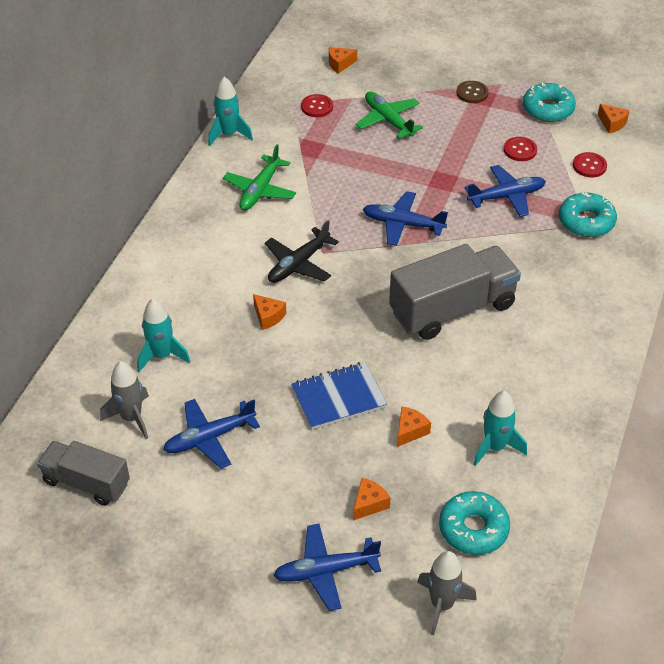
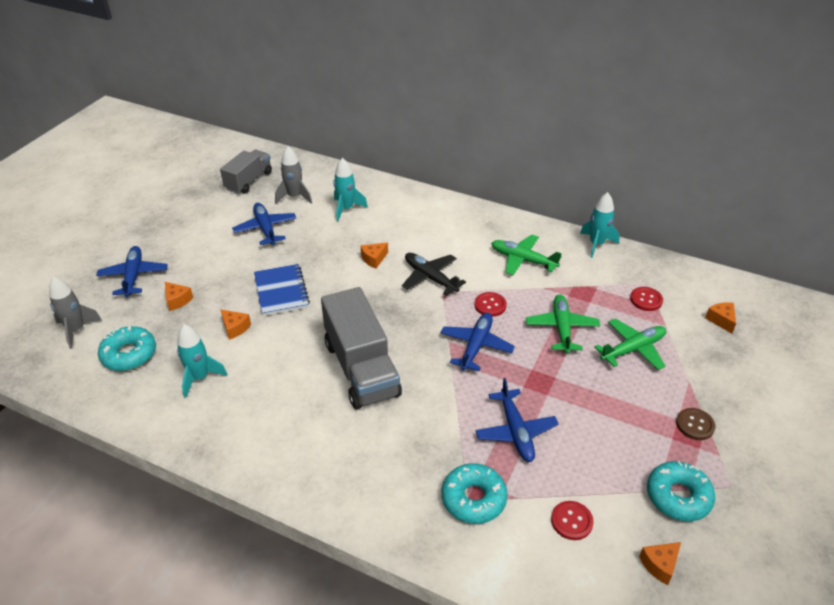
camera: 95 degrees right, 5 degrees down
(366, 164) = (561, 328): none -> green plane
(520, 150) = (595, 455): red button -> red button (490, 305)

